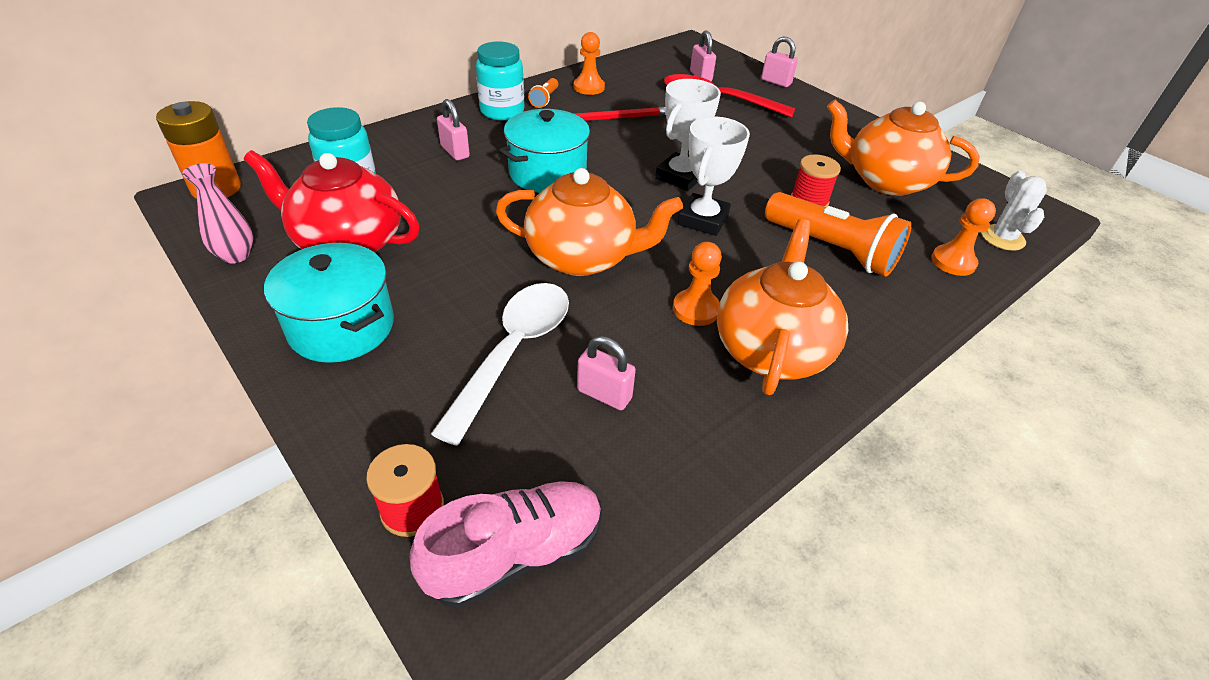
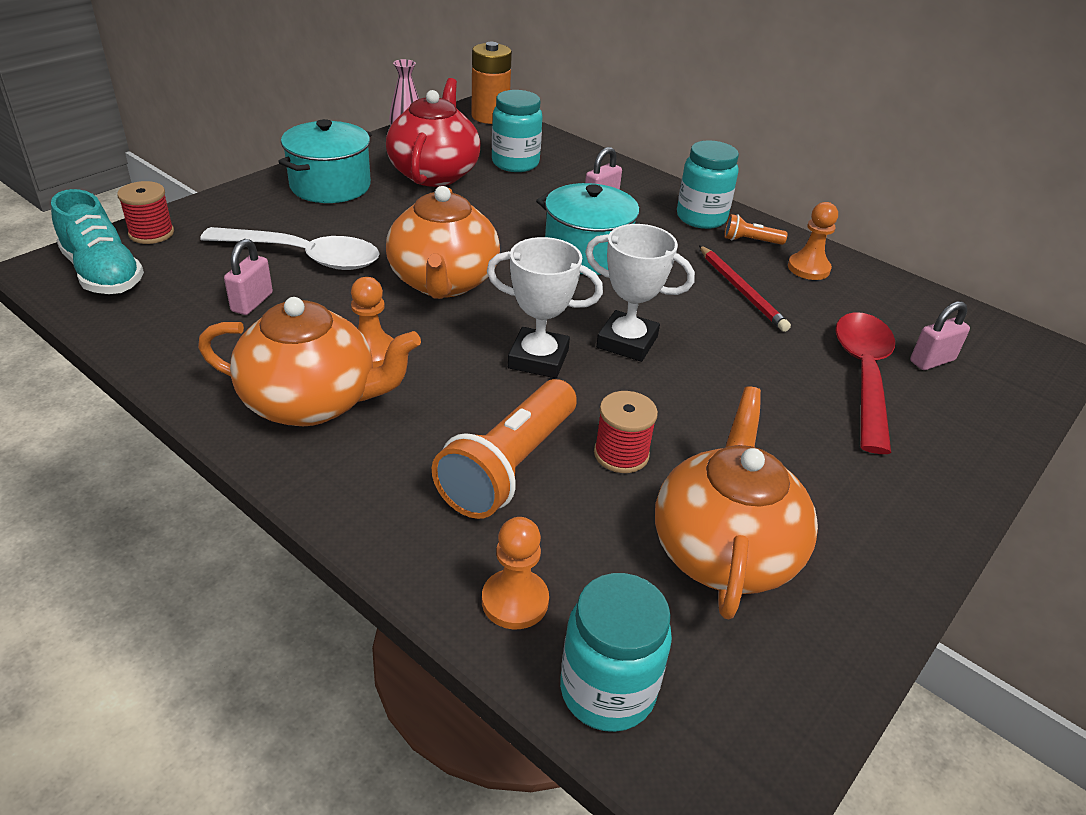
camera: 80 degrees right, 5 degrees down
(516, 554) = (103, 274): pink shoe -> turquoise shoe
(776, 82) = (991, 443): pink padlock -> none
(1002, 238) = (607, 691): white cactus -> turquoise jar

